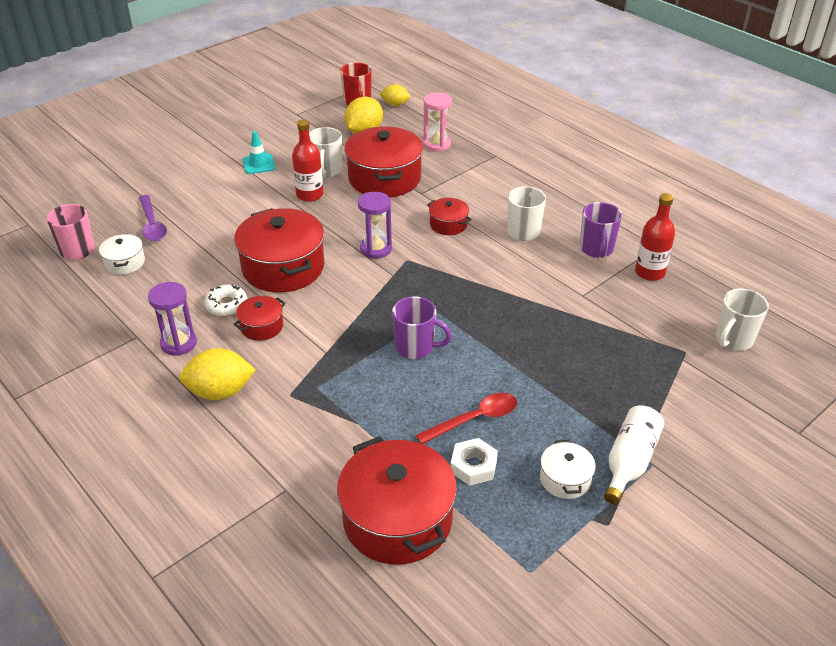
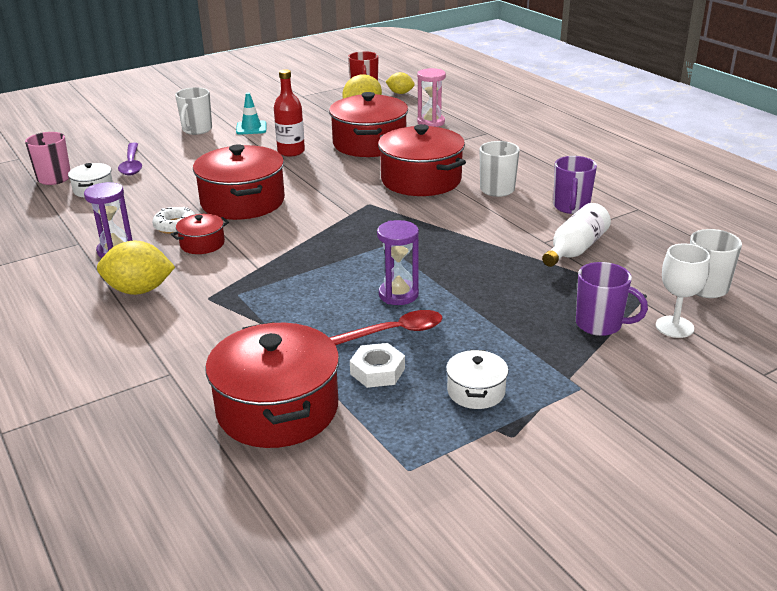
camera: 10 degrees right, 10 degrees down
(326, 170) = (315, 135): white mug -> white mug (196, 130)
(376, 249) = (340, 194): purple hourglass -> purple hourglass (398, 295)
(416, 347) = (352, 270): purple mug -> purple mug (600, 325)
(448, 224) = (421, 180): red pot -> red pot, size x2.06
(629, 462) = (555, 383): white bottle -> white bottle (575, 249)
(650, 272) = (624, 228): red bottle -> none
(716, 387) = (674, 327): none -> white goblet

